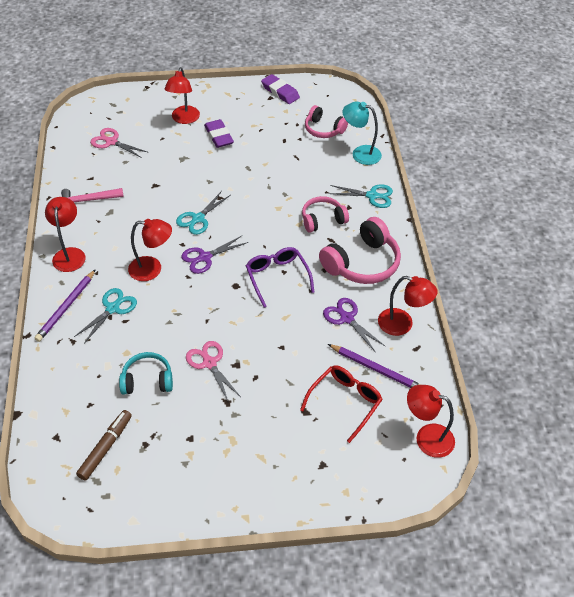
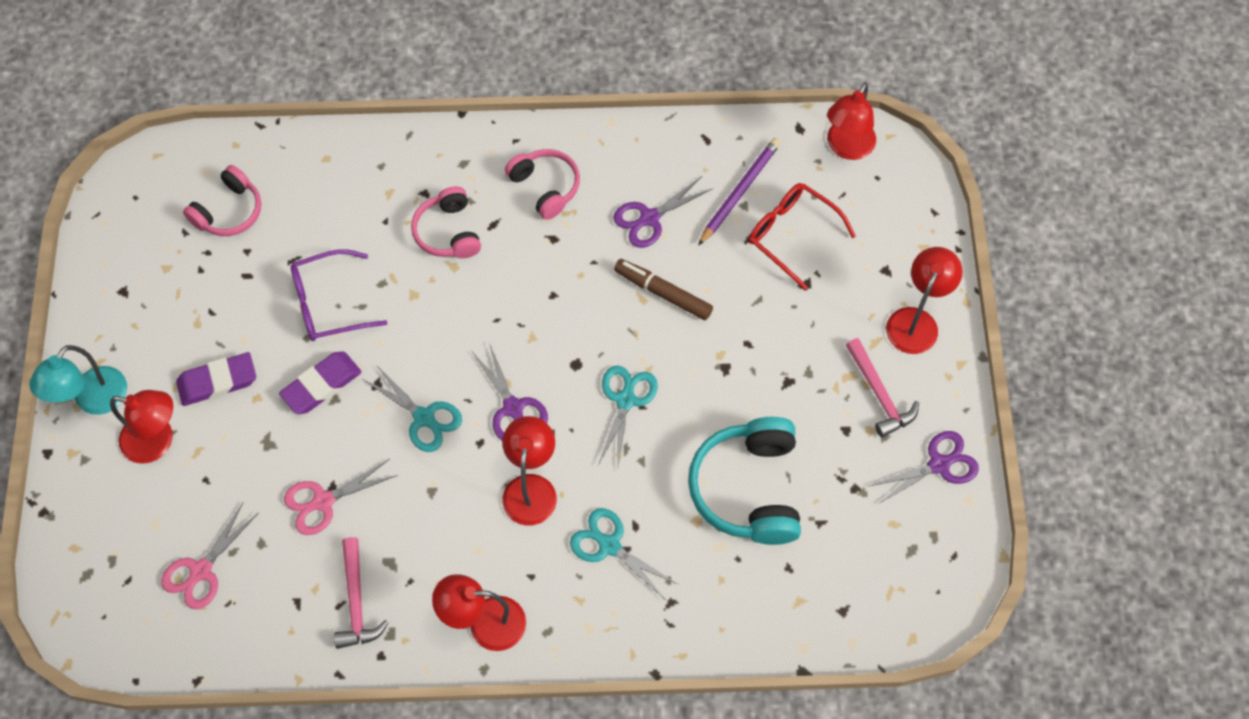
camera: 85 degrees left, 15 degrees up
(66, 307) = (602, 618): purple pencil -> none
(106, 447) = (860, 541): brown marker -> brown marker (663, 293)
(147, 380) = (748, 489): turquoise headphones -> turquoise headphones, size x1.61
(162, 500) = (939, 465): none -> purple scissors
(209, 363) = (721, 403): pink scissors -> pink scissors (323, 501)
(218, 460) = (879, 394): none -> pink hammer
(277, 277) = (564, 305): purple glasses -> purple glasses (329, 303)
(280, 92) = (110, 274): purple eraser -> purple eraser (322, 385)
(360, 153) = (300, 162): turquoise lamp -> turquoise lamp (93, 400)
(362, 263) = (545, 187): pink headphones -> pink headphones, size x0.62
(372, 196) = (403, 157): turquoise scissors -> turquoise scissors (625, 400)
(402, 324) = (664, 150): red lamp -> red lamp (916, 321)

